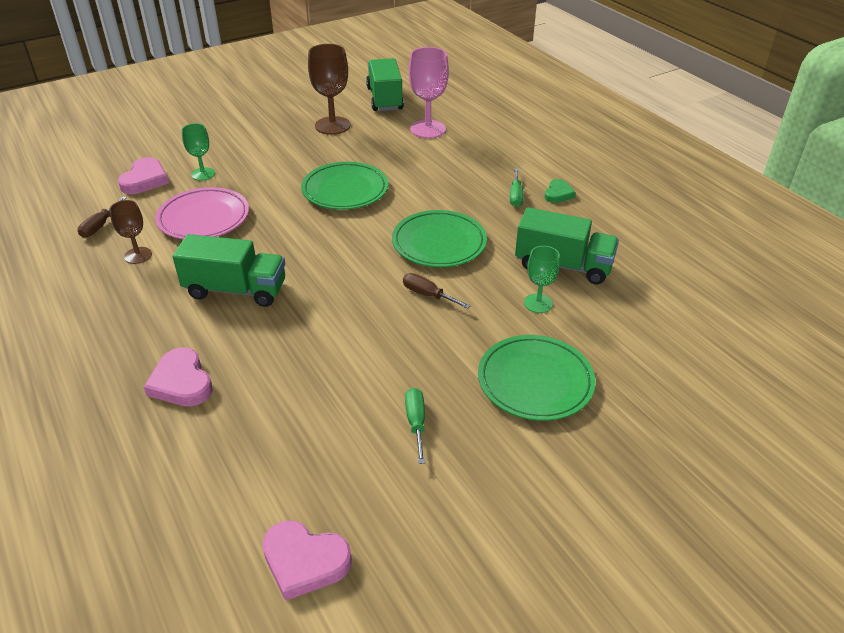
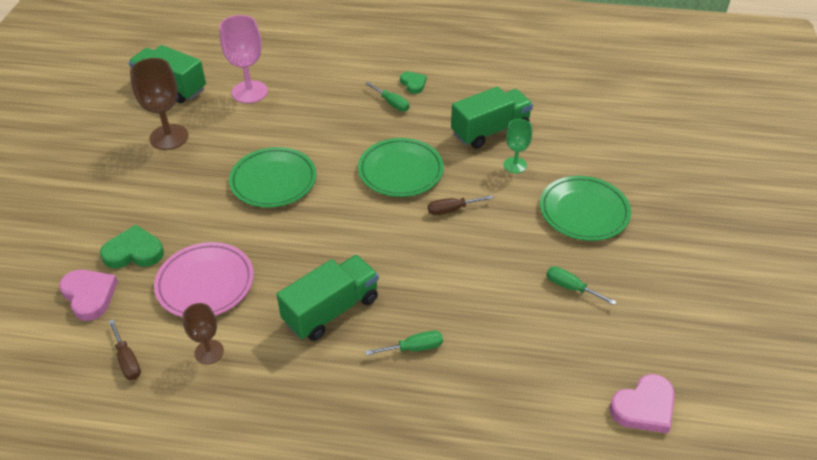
camera: 50 degrees left, 5 degrees up
(181, 382) = (411, 395): pink heart -> none
(203, 174) = (134, 252): green goblet -> green heart
(236, 357) = (414, 348): none -> green screwdriver

